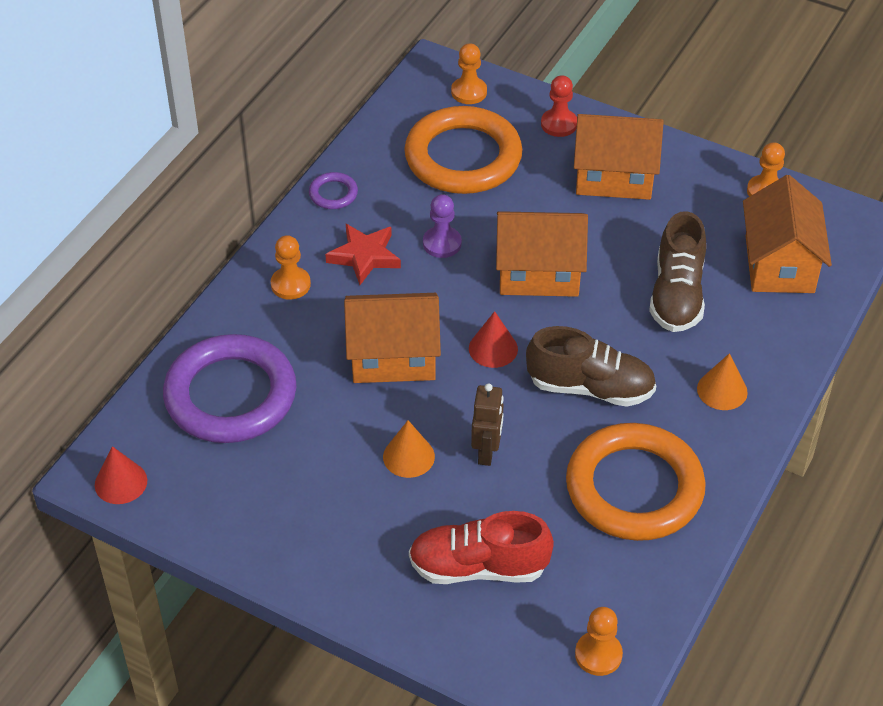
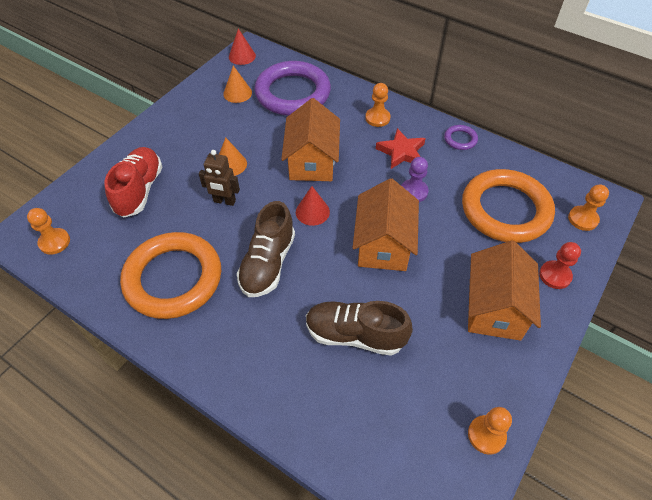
camera: 95 degrees right, 5 degrees up
(722, 390) = (249, 351): orange cone -> orange cone (237, 93)
(779, 264) = (388, 428): orange house -> none

